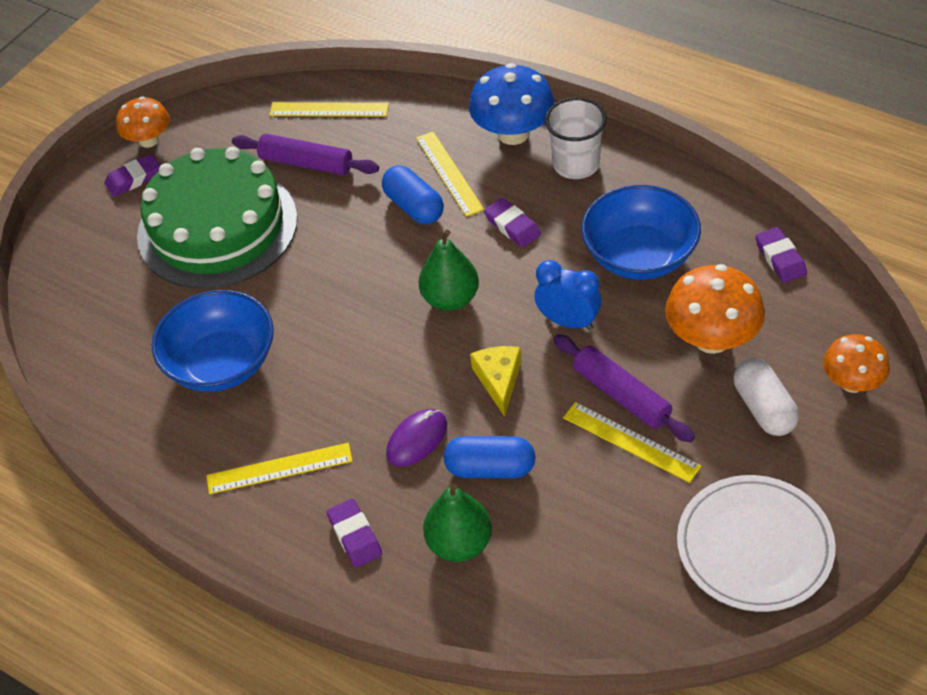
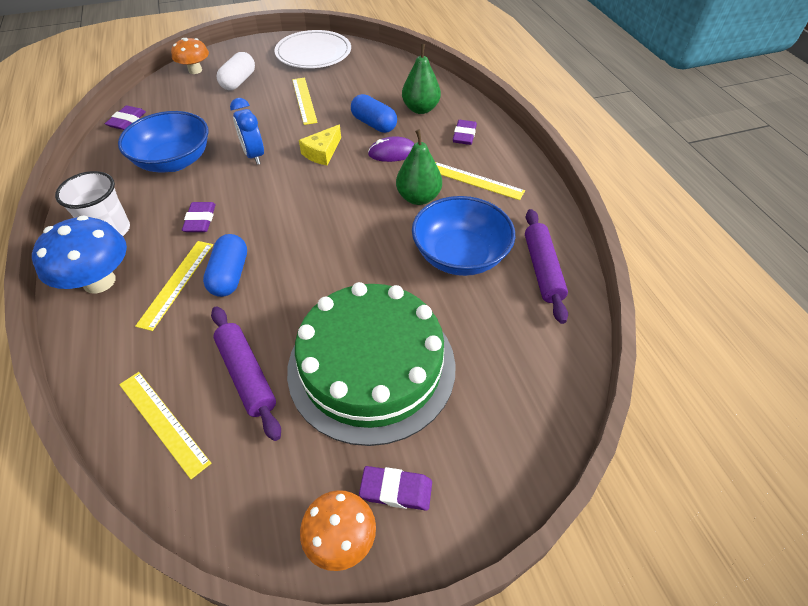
camera: 145 degrees left, 0 degrees up
(450, 299) = (290, 203): green pear -> green pear (418, 198)
(621, 395) = (281, 116): purple rolling pin -> purple rolling pin (542, 269)
(712, 339) = (211, 112): orange mushroom -> none

